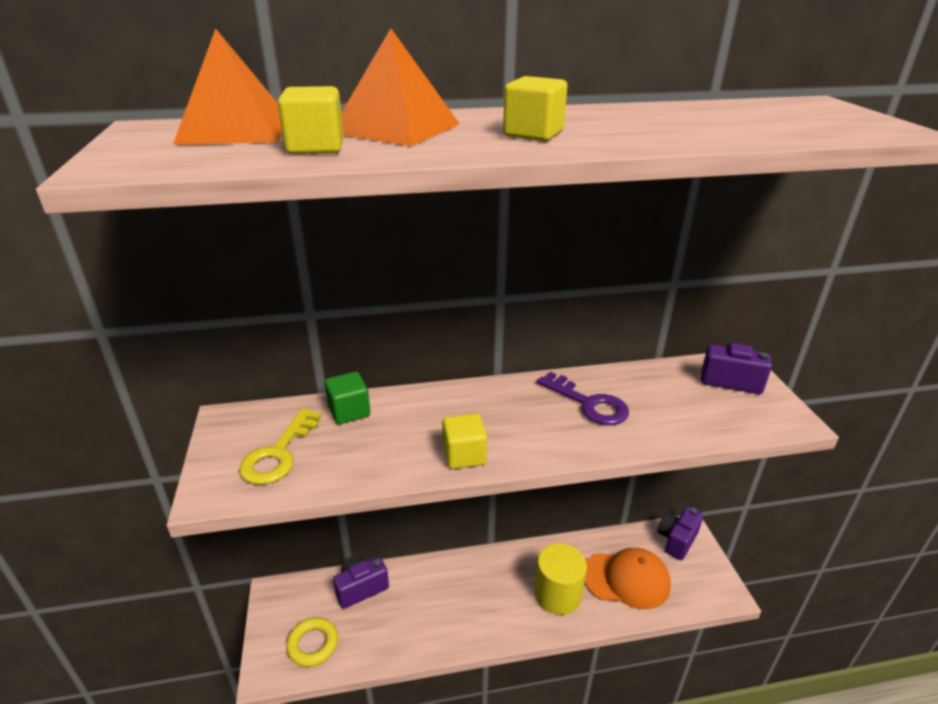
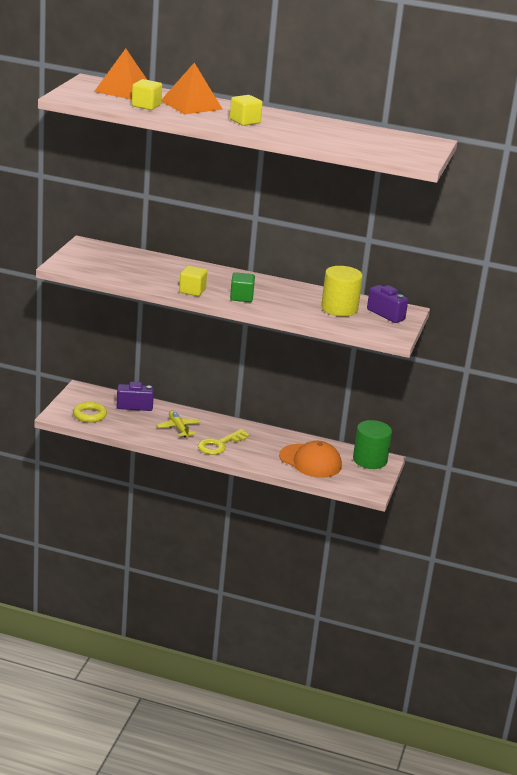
camera: 25 degrees right, 5 degrees down
(279, 453) = (101, 263): yellow key -> yellow key (219, 444)
(349, 411) = (150, 259): green cube -> green cube (241, 297)
(441, 604) = (178, 428): none -> yellow plane
(557, 594) = (256, 450): yellow cylinder -> yellow cylinder (339, 308)
(588, 403) = (285, 296): purple key -> none
(677, 540) = (370, 460): purple camera -> green cylinder

